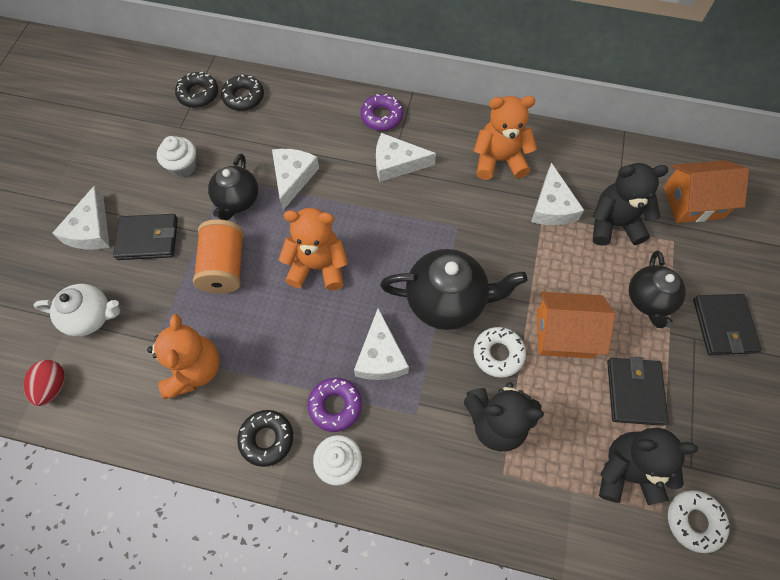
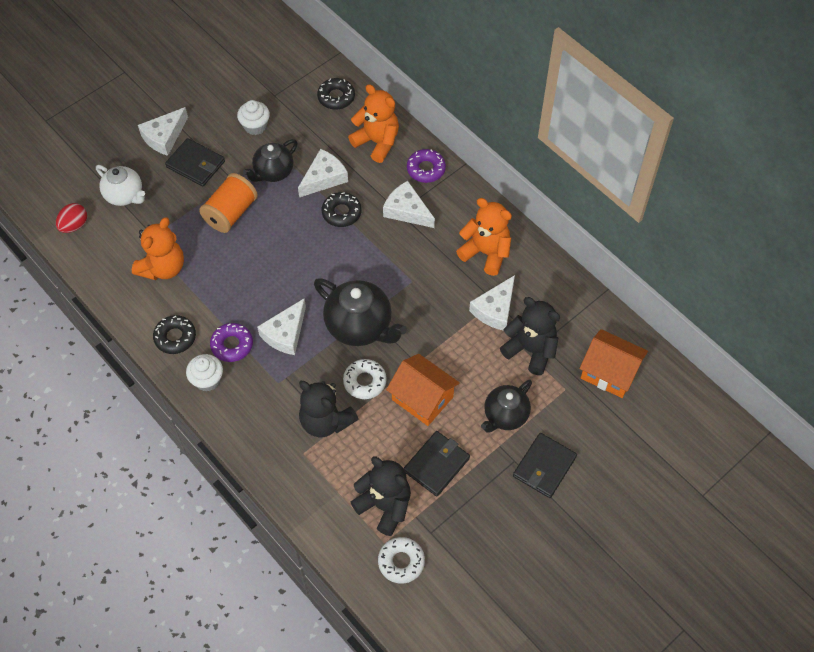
camera: 35 degrees right, 5 degrees down
(198, 94) = (305, 77): black donut -> black donut (341, 213)
(318, 266) = (292, 250): orange teddy bear -> orange teddy bear (377, 142)

